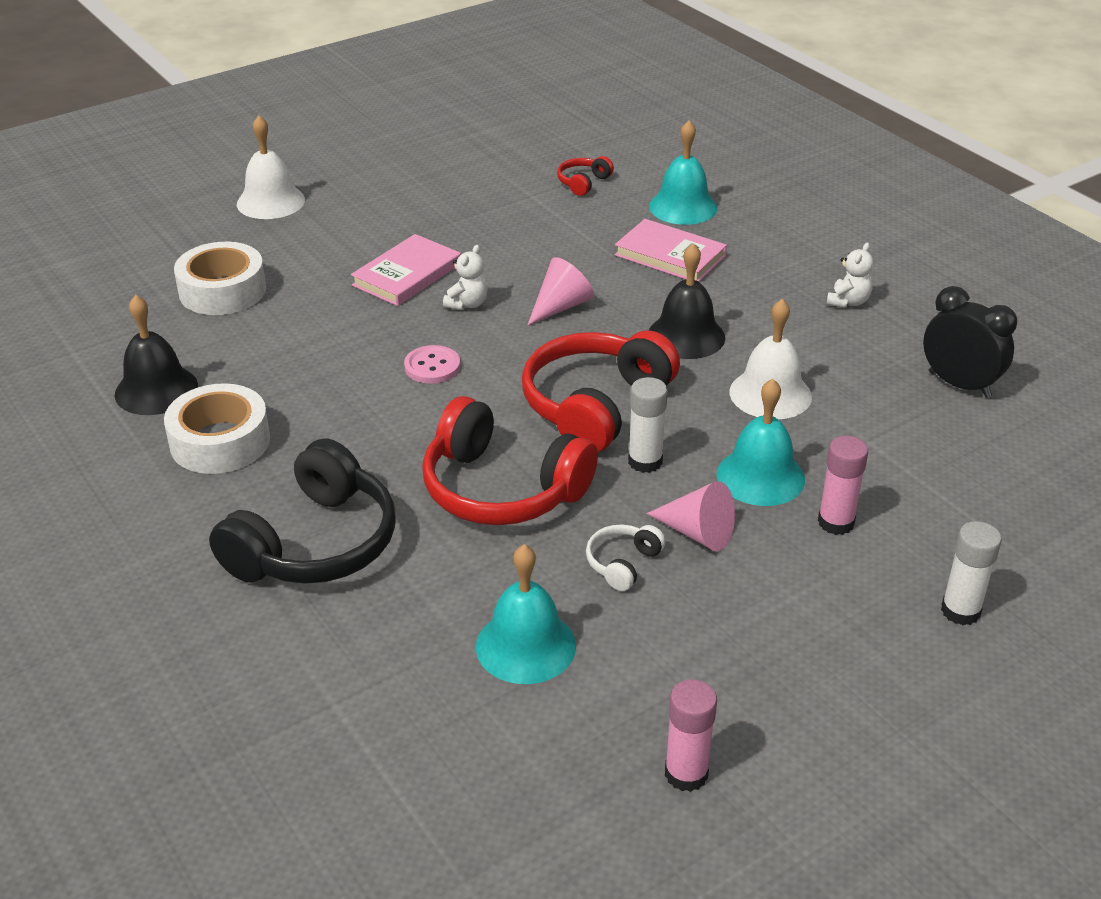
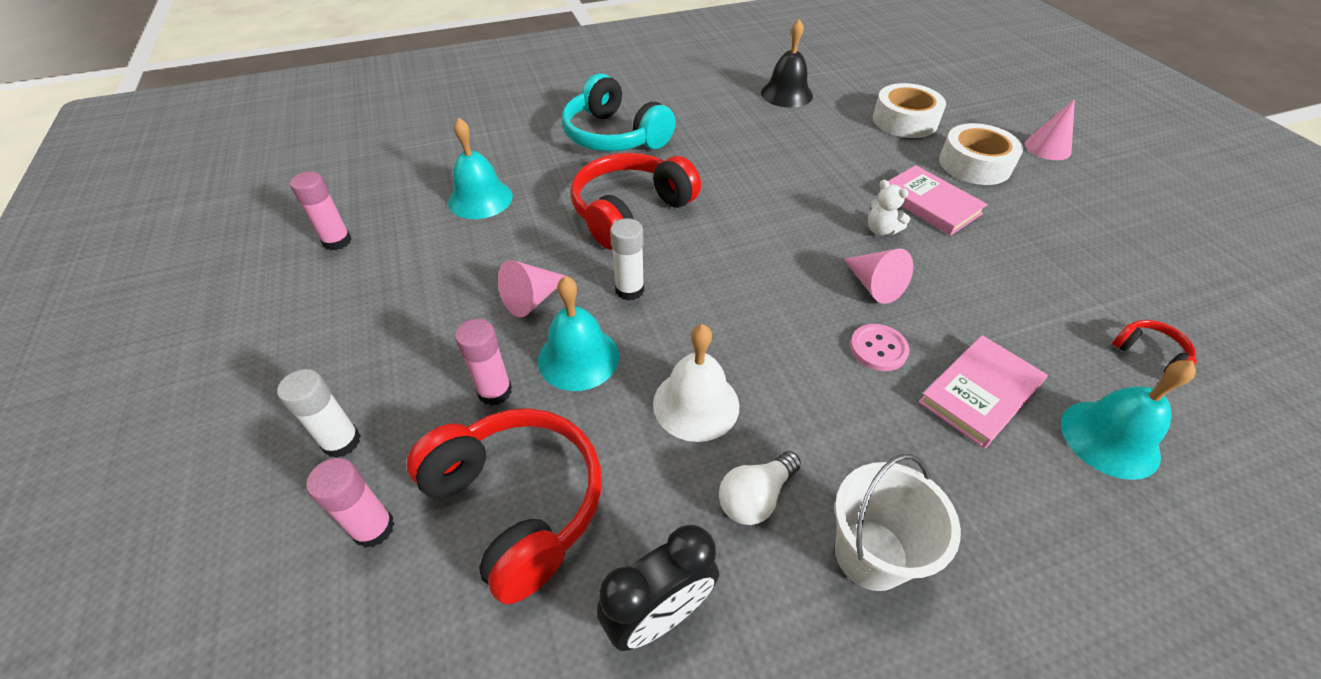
camera: 105 degrees right, 10 degrees up
(220, 441) = (726, 112): white tape -> white tape (974, 164)
(270, 201) = (1047, 148): white bell -> pink cone
(315, 544) = (614, 136): black headphones -> turquoise headphones
(432, 366) = (790, 200): pink button -> pink button (878, 349)
(595, 406) = (713, 277): red headphones -> red headphones (518, 504)
(623, 563) = (524, 253): white headphones -> none
(686, 336) = (811, 364): black bell -> none
(839, 353) = (755, 497): none -> white light bulb
(848, 302) = (870, 554): white teddy bear -> white bucket
(1015, 551) = (374, 528): none -> pink glue stick

